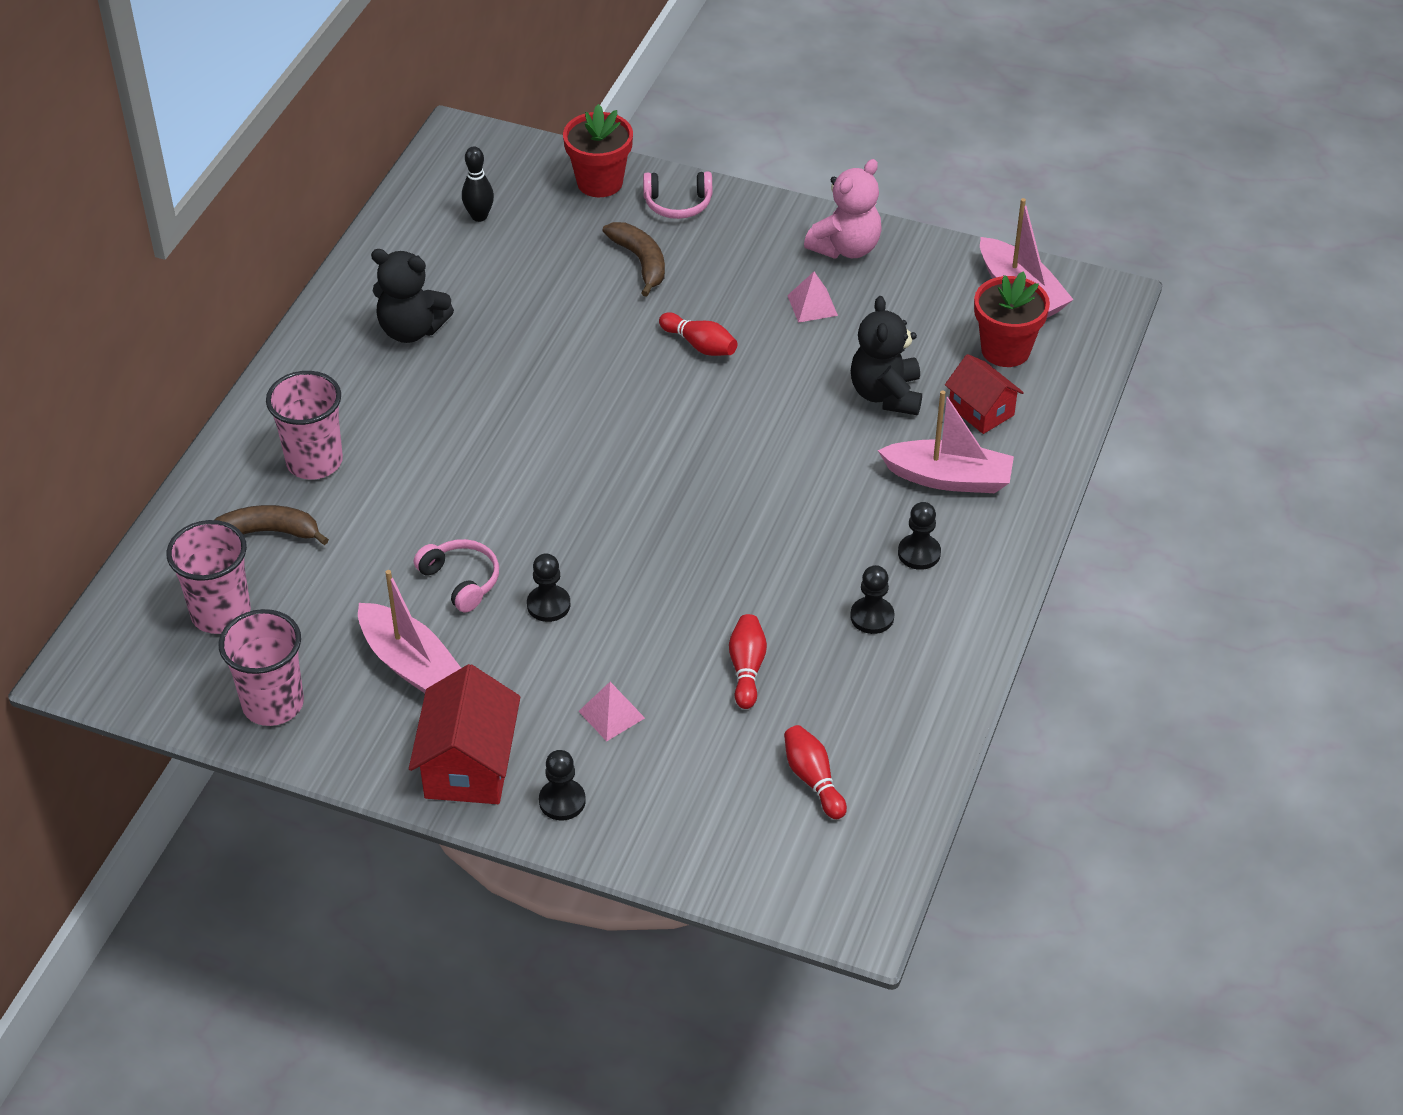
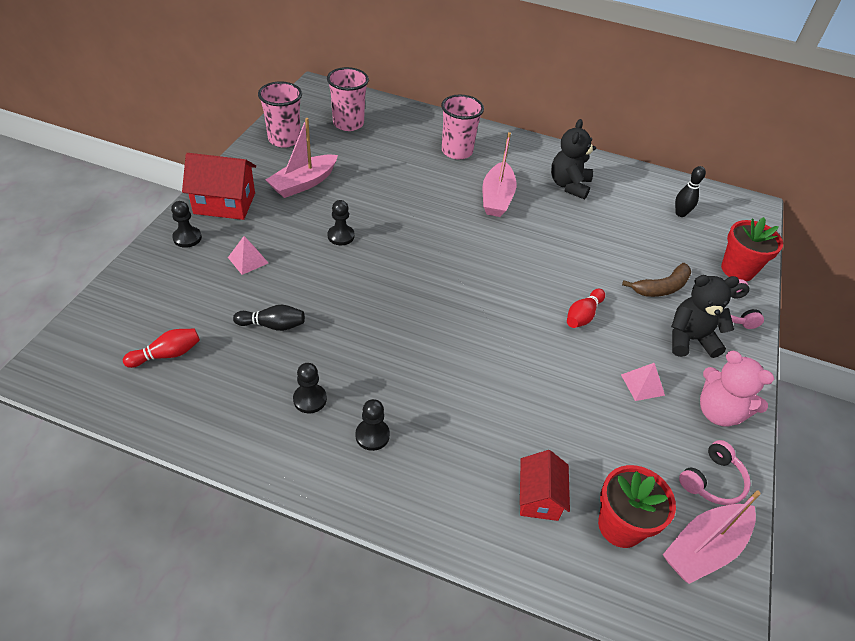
camera: 85 degrees right, 0 degrees up
(266, 532) = (404, 136): brown banana -> none
(461, 580) = (364, 202): pink headphones -> pink headphones (712, 481)
(747, 669) = (272, 325): red bowling pin -> black bowling pin
(886, 395) = (548, 427): black teddy bear -> black teddy bear (690, 339)
(948, 478) = (455, 464): pink boat -> pink boat (497, 198)
(981, 410) = (539, 497): red house -> red house turned 45 degrees counterclockwise

